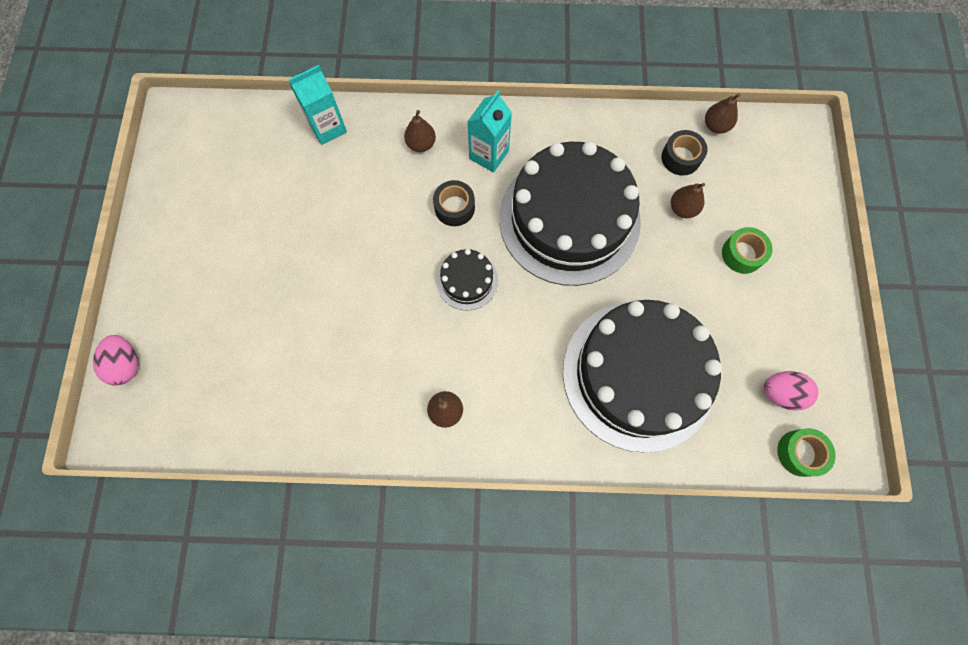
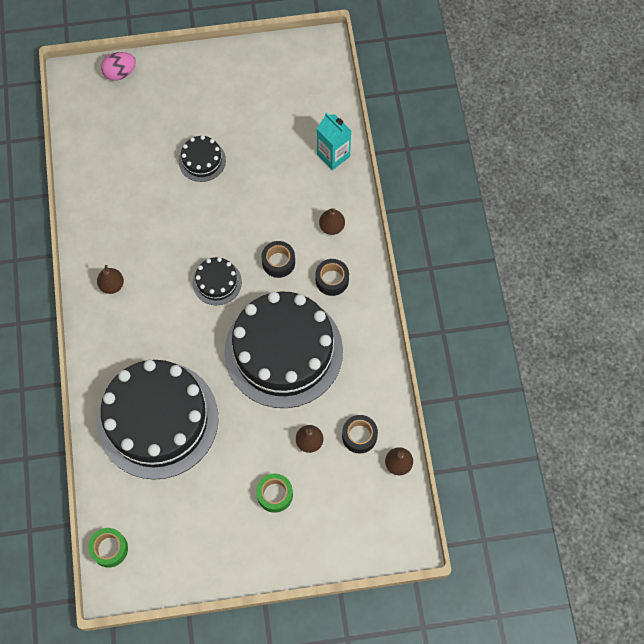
camera: 80 degrees right, 5 degrees down
(293, 276) = (202, 160): none -> black cake
(489, 155) = (332, 280): turquoise carton -> black tape
(781, 393) = (156, 532): pink egg -> none

